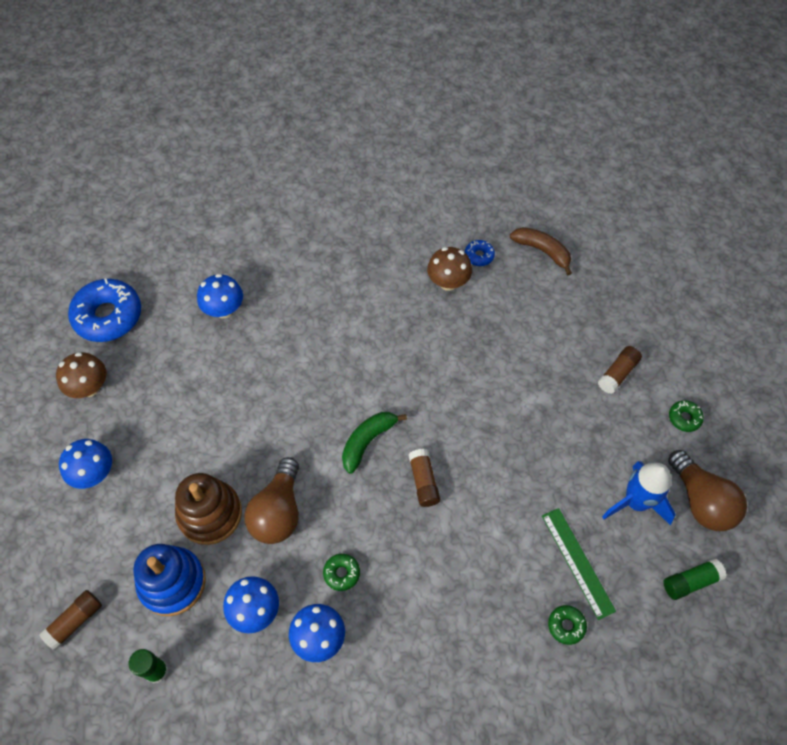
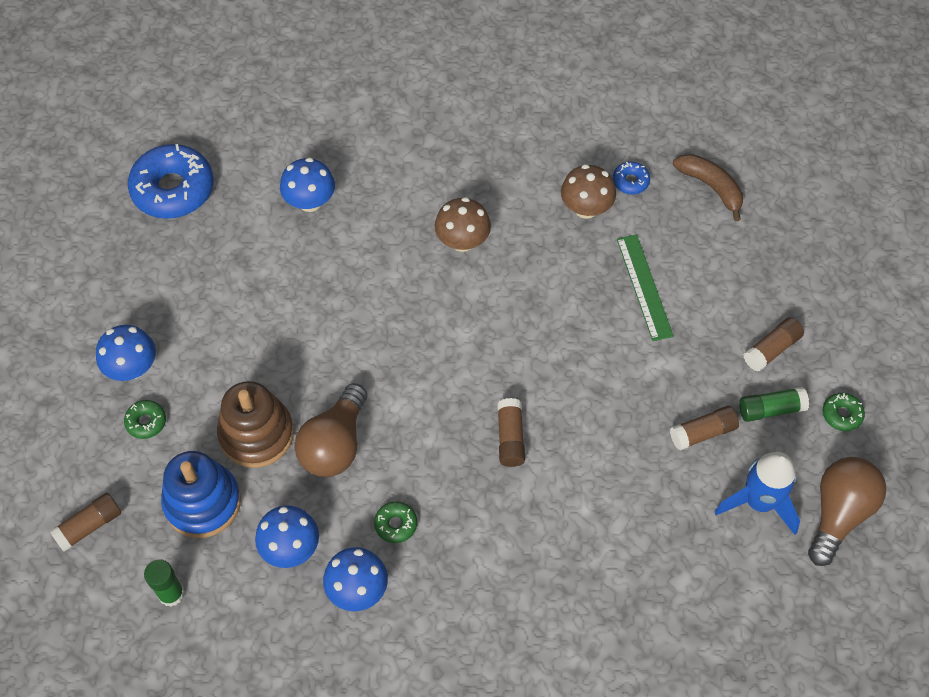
camera: 10 degrees right, 0 degrees up
(89, 387) = (140, 269): brown mushroom -> brown mushroom (462, 241)
(367, 441) = (453, 381): green banana -> none
(566, 626) = (644, 625): green donut -> green donut (146, 422)
(577, 562) = (673, 558): green ruler -> green ruler (644, 287)
(578, 451) = (702, 432): none -> brown glue stick
(690, 582) = (803, 602): green glue stick -> green glue stick (771, 409)
(701, 501) = (838, 513): brown light bulb -> brown light bulb turned 135 degrees counterclockwise

